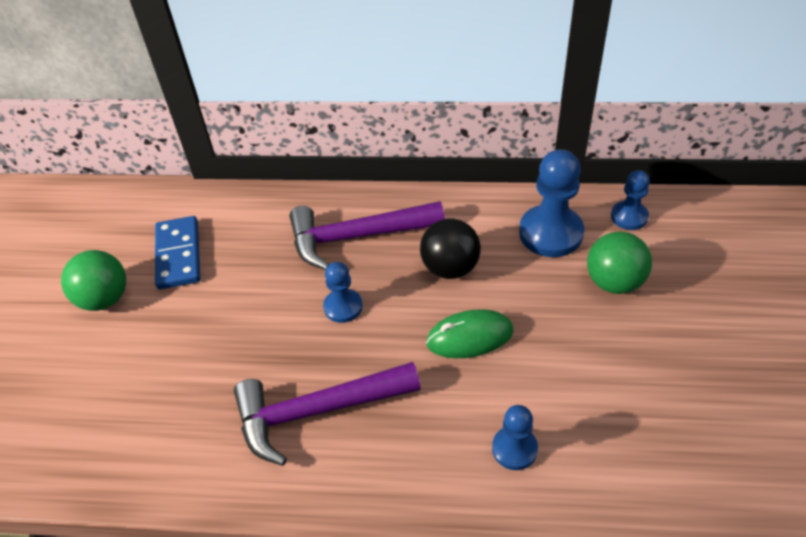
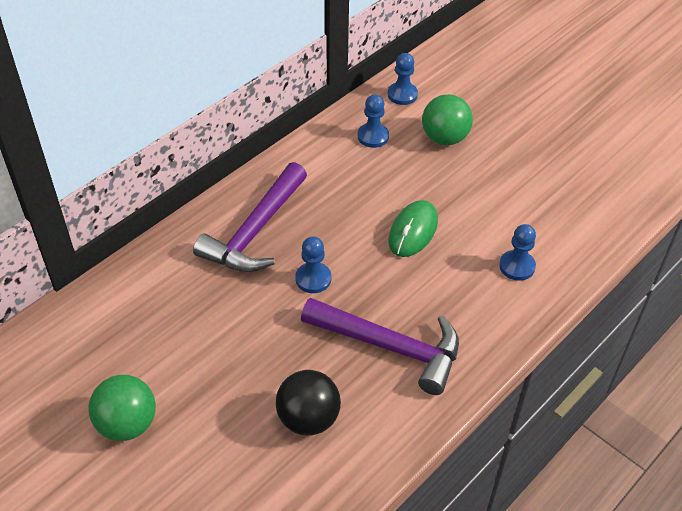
camera: 55 degrees left, 0 degrees up
(178, 255) = (138, 348): blue domino -> none
(317, 411) = (390, 347): purple hammer -> purple hammer turned 90 degrees counterclockwise
(450, 268) = (344, 202): black ball -> black ball (308, 419)
(550, 233) = (373, 136): blue pawn -> blue pawn, size x0.58

